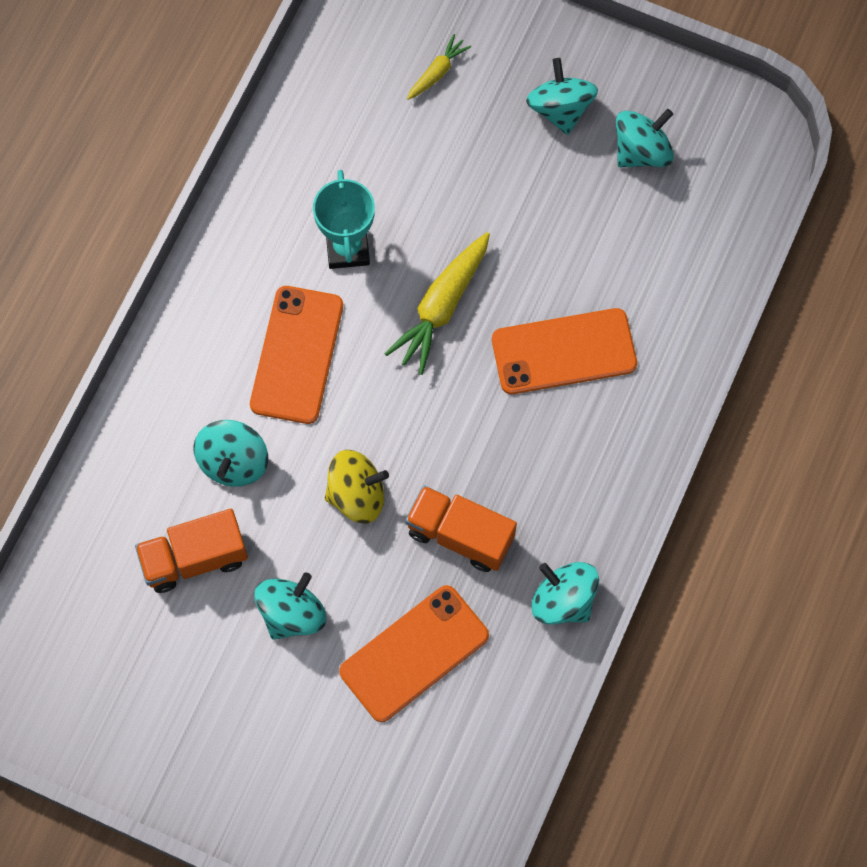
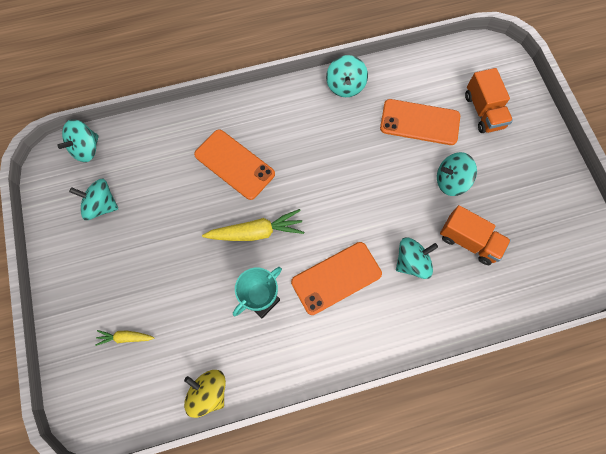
camera: 130 degrees left, 0 degrees up
(357, 495) = (377, 197): yellow spinning top -> yellow spinning top (208, 392)
(460, 535) = (355, 143): orange truck -> orange truck (483, 111)
(560, 109) = (104, 259): turquoise spinning top -> turquoise spinning top (86, 148)

